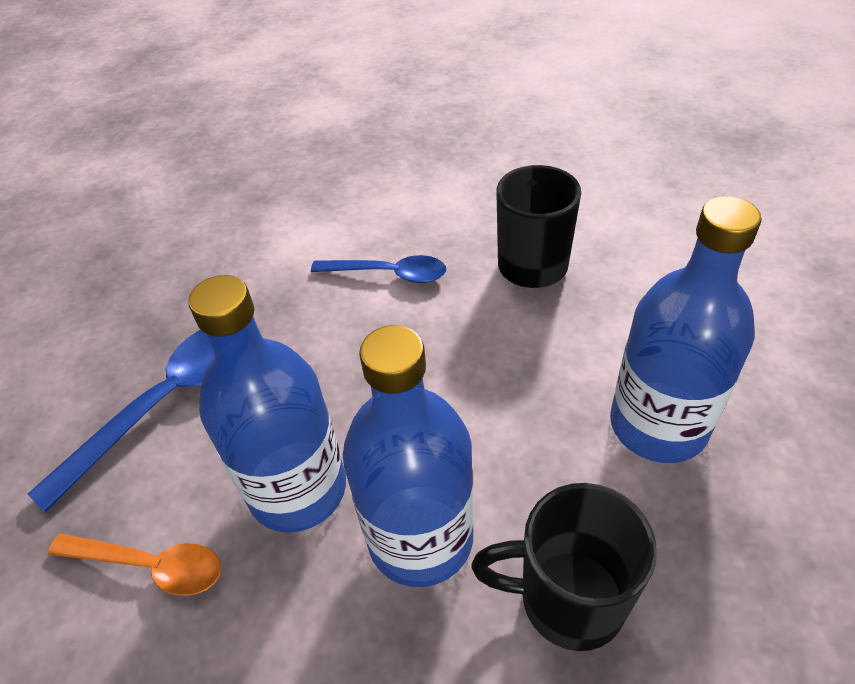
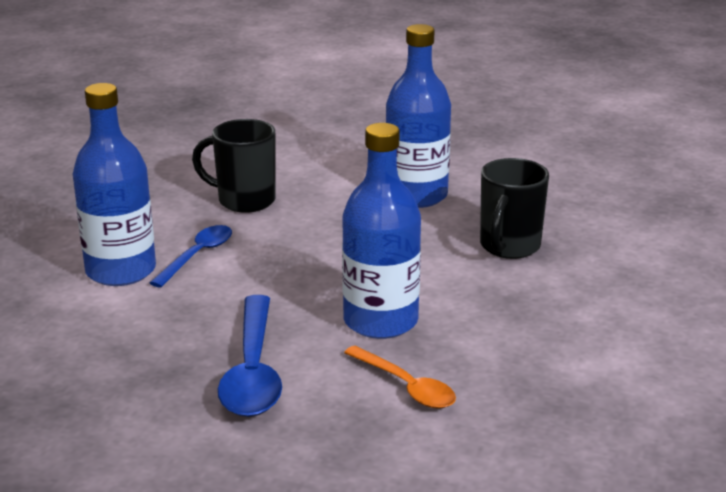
camera: 75 degrees left, 20 degrees down
(150, 566) = (406, 386): orange spoon -> orange spoon turned 105 degrees clockwise
(168, 402) = (253, 371): blue spoon -> blue spoon turned 150 degrees counterclockwise
(420, 538) = (445, 283): blue bottle -> blue bottle (121, 271)

